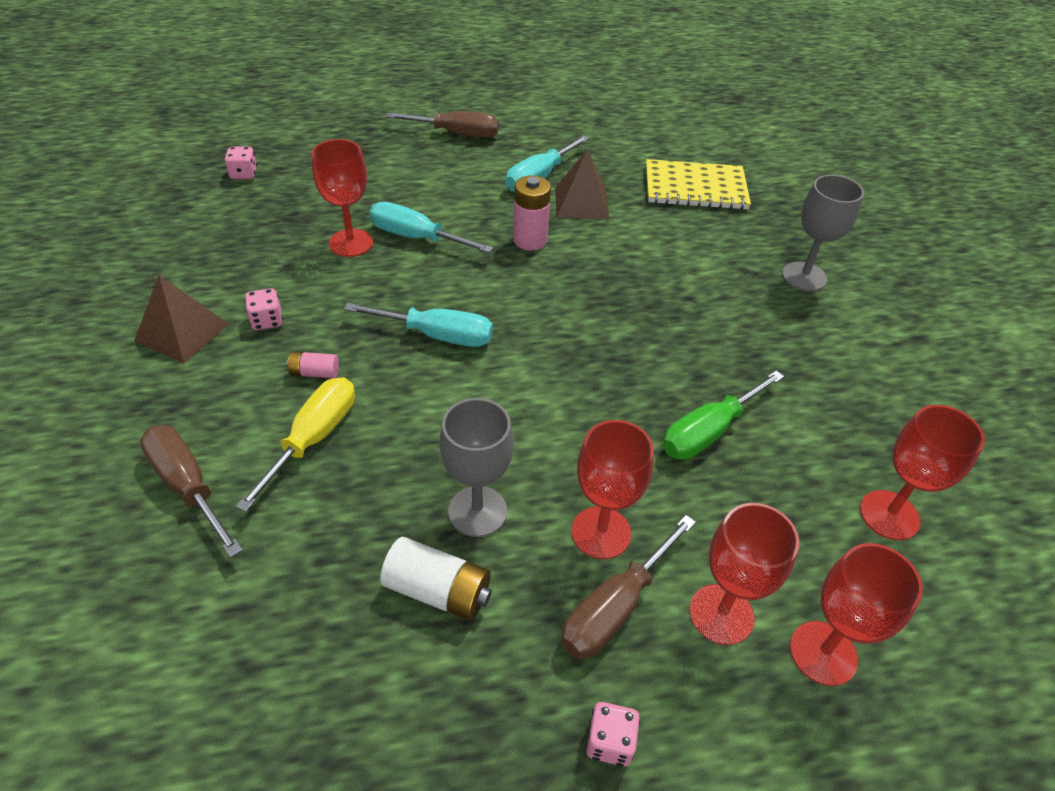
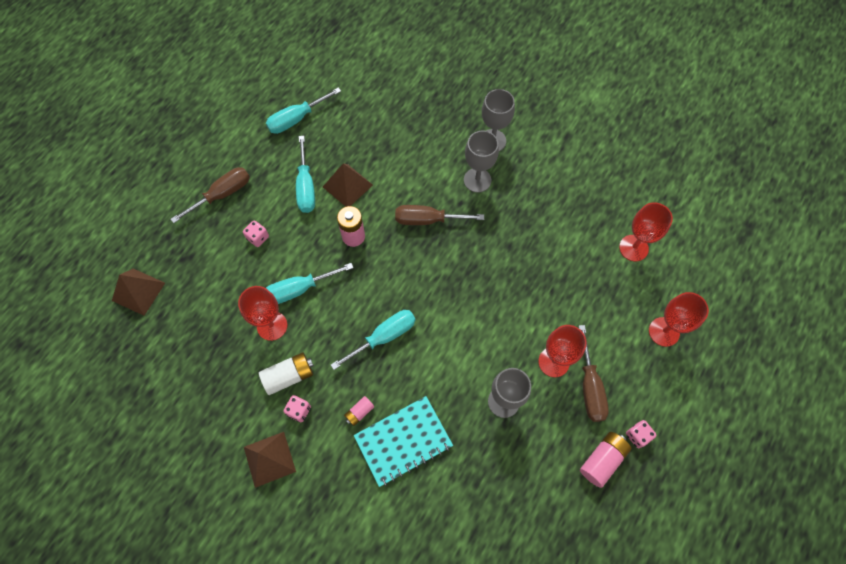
camera: 45 degrees left, 20 degrees up
(188, 486) = (385, 516): brown screwdriver -> brown screwdriver (427, 220)
(244, 174) = (147, 339): pink dice -> pink dice (258, 237)
(291, 143) = (138, 291): none -> brown pyramid
(314, 438) = (403, 441): yellow screwdriver -> turquoise notebook
(438, 590) = (529, 447): white battery -> white battery (289, 376)
(514, 714) = (602, 460): none -> pink battery
(602, 132) = (296, 119): none -> turquoise screwdriver
(695, 188) = (387, 121): yellow notebook -> none
(708, 431) = (541, 273): green screwdriver -> none
(721, 614) = (622, 351): red goblet -> none
(737, 294) = (477, 180): none -> grey goblet

